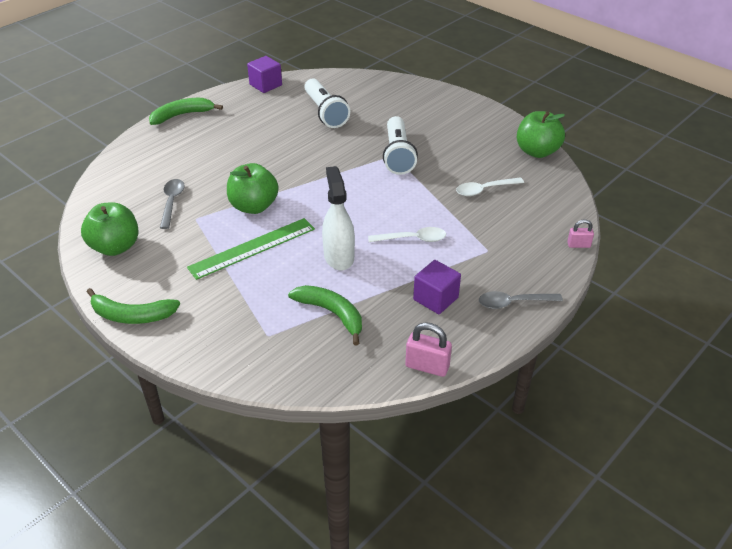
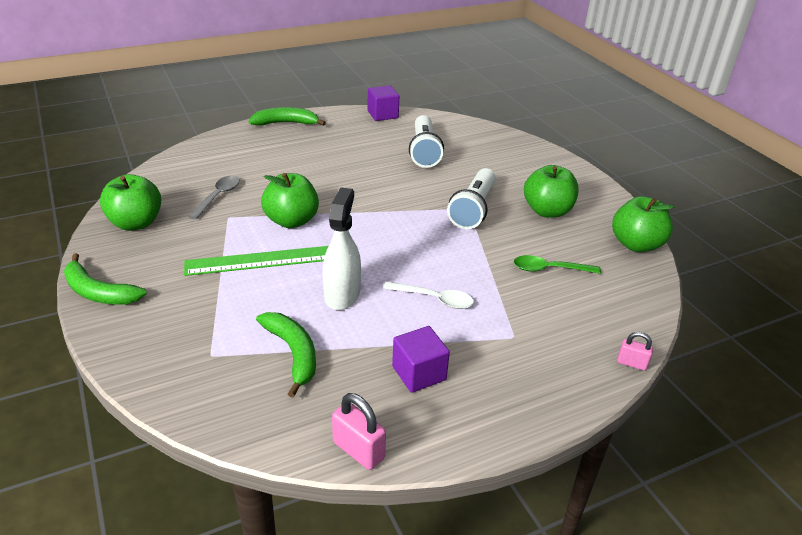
camera: 20 degrees right, 5 degrees down
(456, 141) = (547, 211): none -> green apple
(484, 190) = (549, 269): white spoon -> green spoon
(513, 303) = (510, 408): grey spoon -> none

